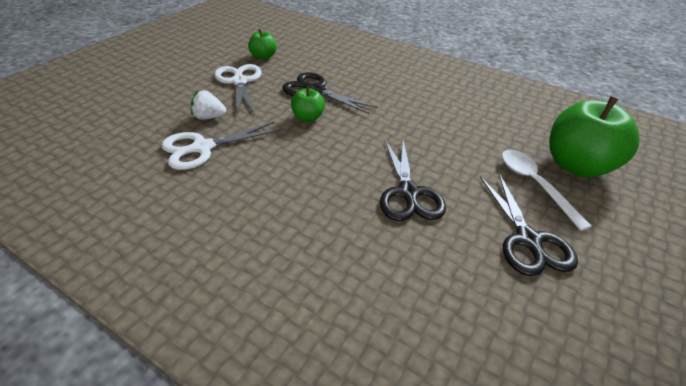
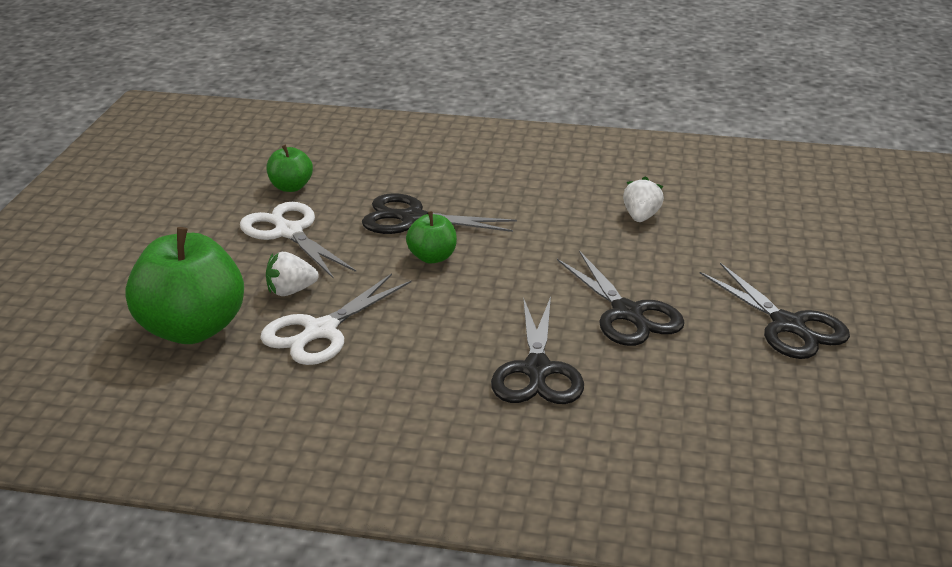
camera: 20 degrees left, 10 degrees down
(314, 219) = (537, 371): none -> black scissors
(462, 125) = (641, 217): none -> white strawberry
(534, 185) = (766, 266): white spoon -> none
(577, 165) = (802, 232): green apple -> green apple (191, 329)

